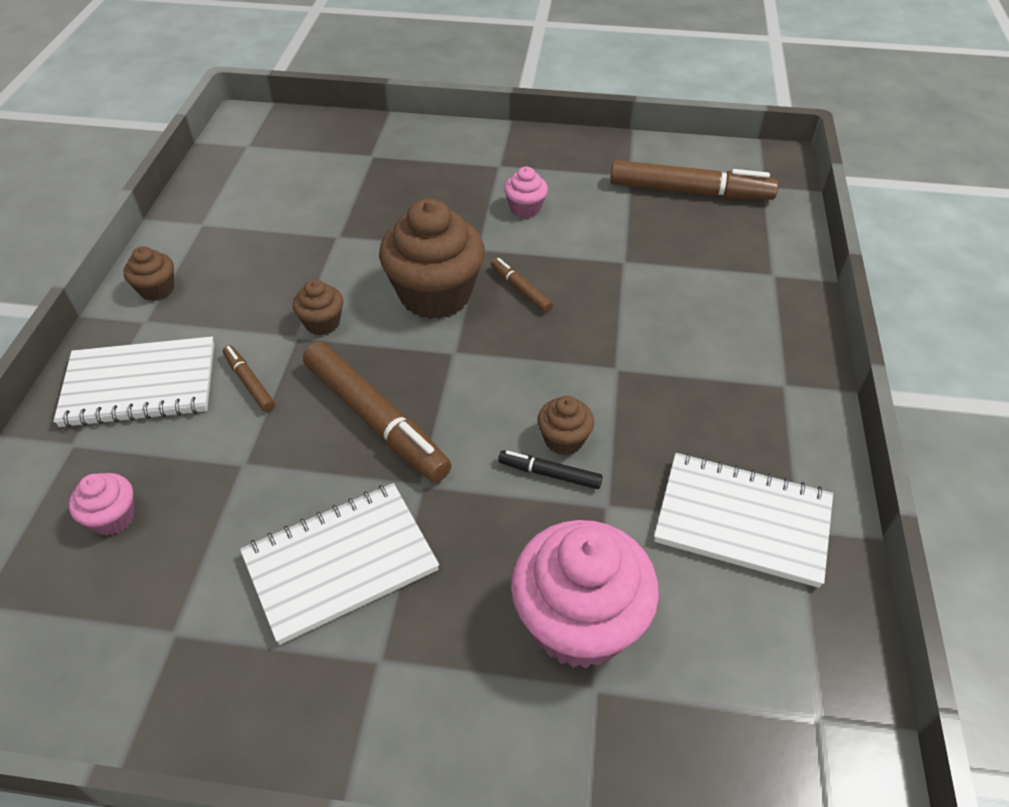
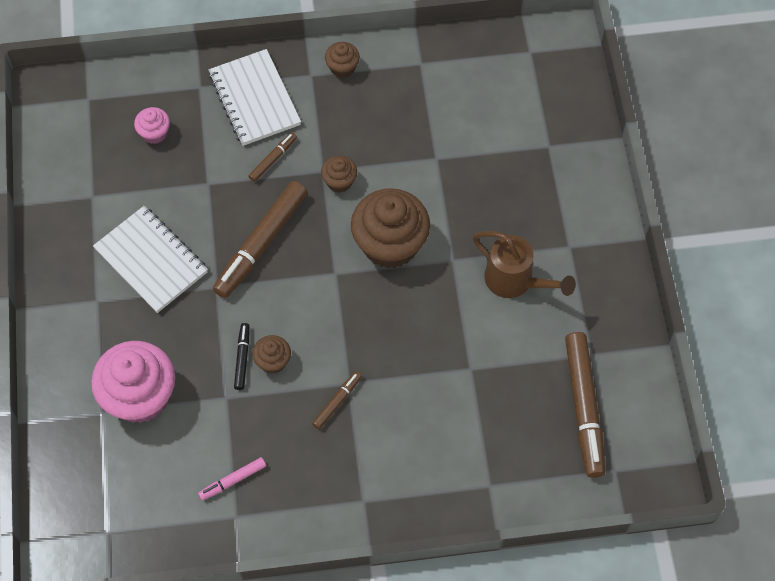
camera: 75 degrees right, 15 degrees up
(520, 289) = (413, 301): brown marker -> brown marker (337, 402)
(525, 208) = (515, 281): pink cupcake -> brown watering can
(742, 521) = (233, 480): white notebook -> pink marker

